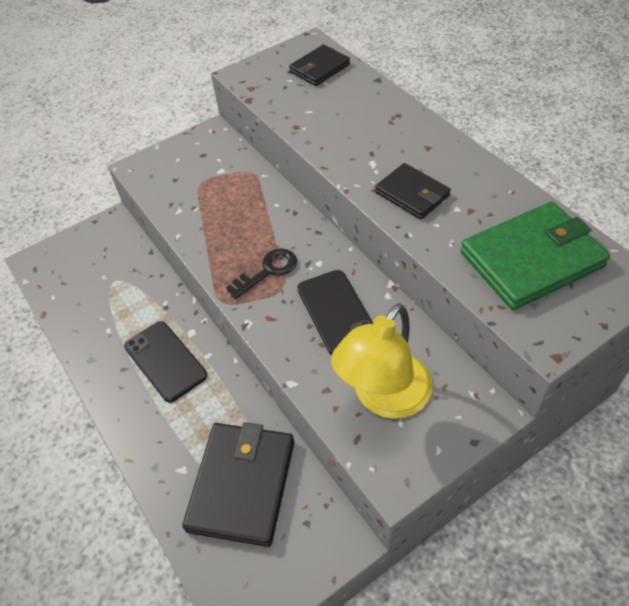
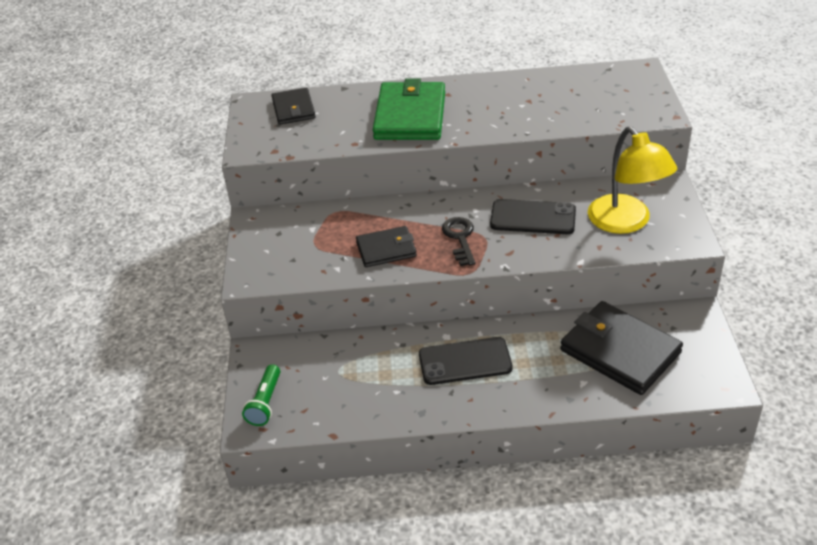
camera: 60 degrees left, 10 degrees down
(61, 256) = (265, 402): none -> green flashlight
(412, 194) = (489, 117): black wallet -> black wallet (386, 249)
(531, 259) = (593, 95): green wallet -> green wallet (410, 116)

